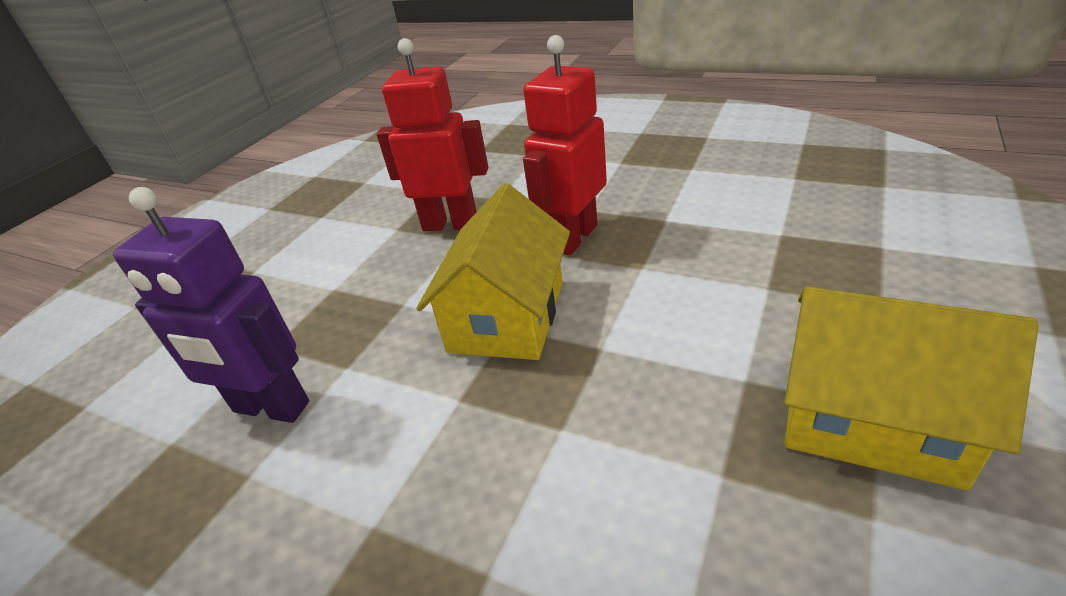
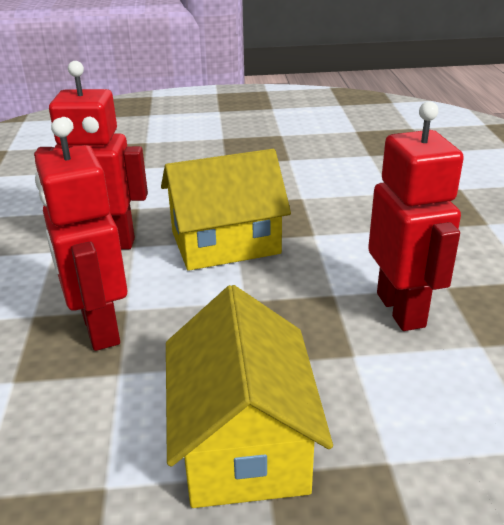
camera: 125 degrees left, 5 degrees down
(270, 408) = (401, 310): purple robot -> red robot
(871, 419) = (230, 138): yellow house -> yellow house (243, 442)

